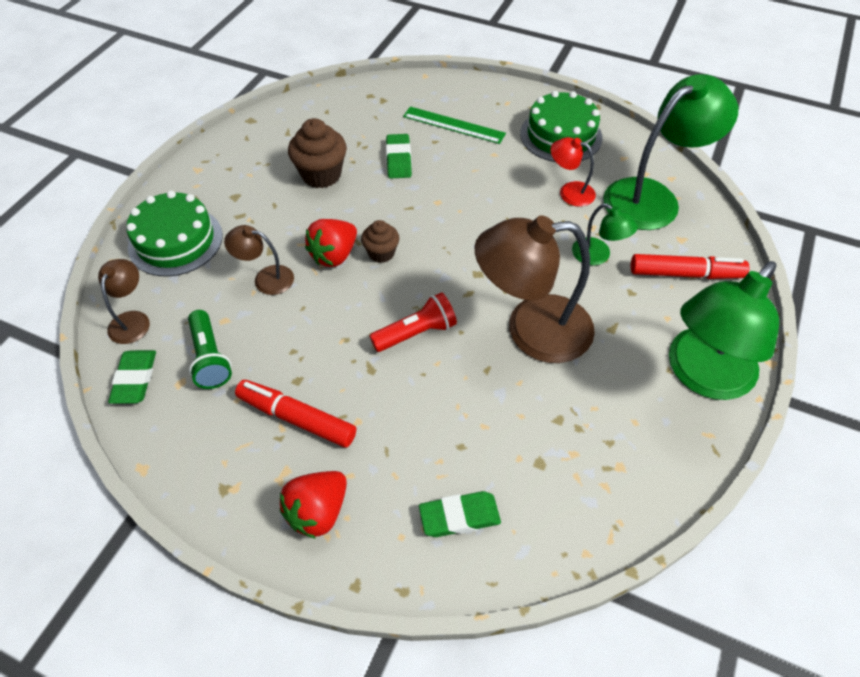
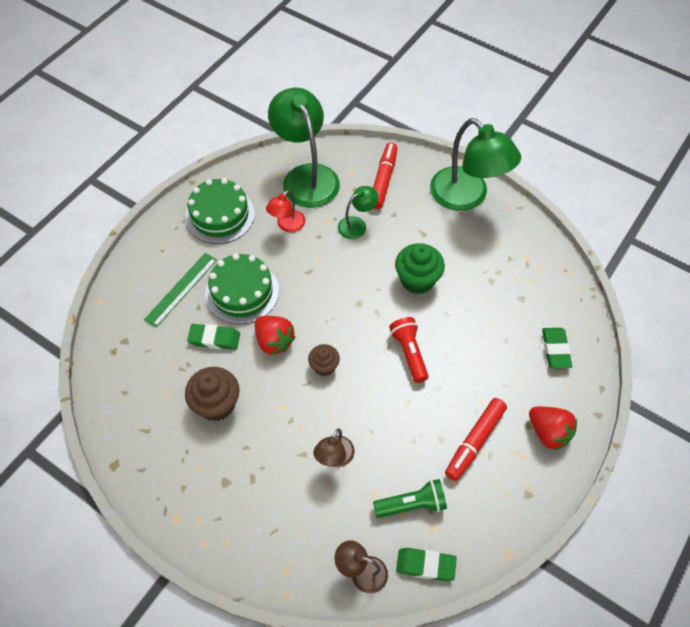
camera: 80 degrees left, 5 degrees up
(175, 241) = (272, 537): green cake -> green cake (242, 292)
(334, 255) = (319, 402): red strawberry -> red strawberry (274, 341)
(531, 330) = (417, 280): brown lamp -> green cupcake

